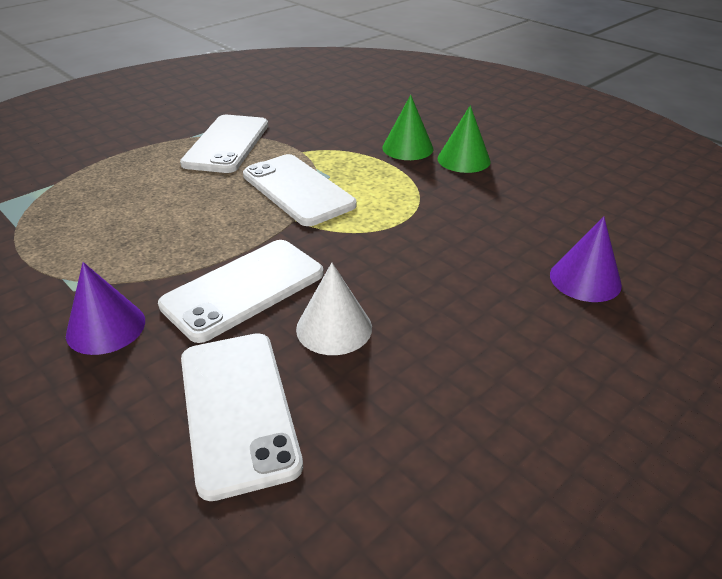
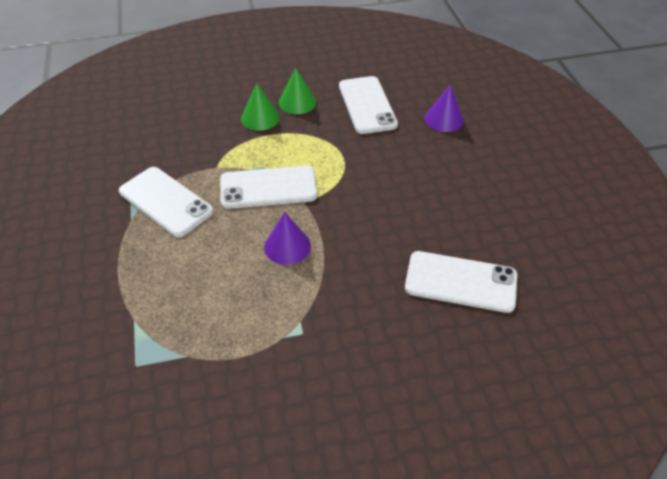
camera: 60 degrees left, 10 degrees up
(106, 327) = (355, 323): purple cone -> purple cone (287, 246)
(244, 289) = (361, 249): white phone -> white phone (367, 105)
(334, 328) = (421, 223): white cone -> none

